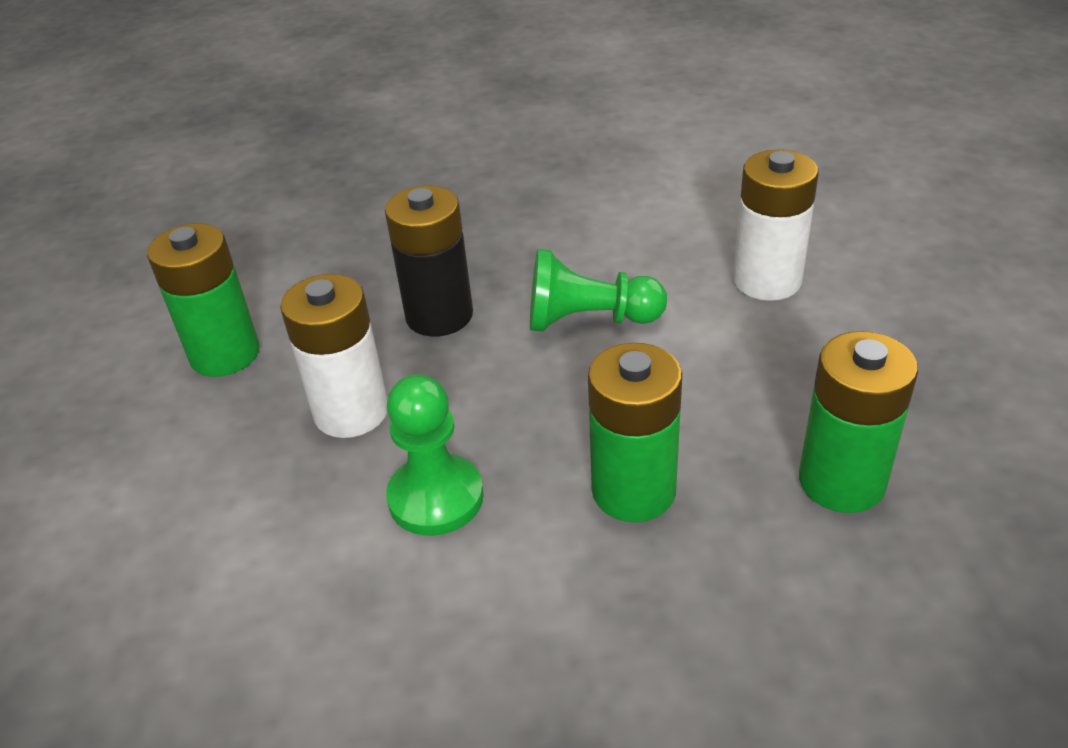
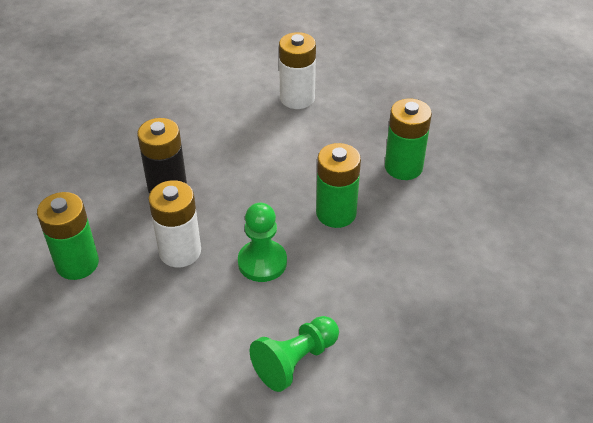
camera: 45 degrees left, 5 degrees up
(588, 320) = (240, 154): green pawn -> green pawn (295, 361)

